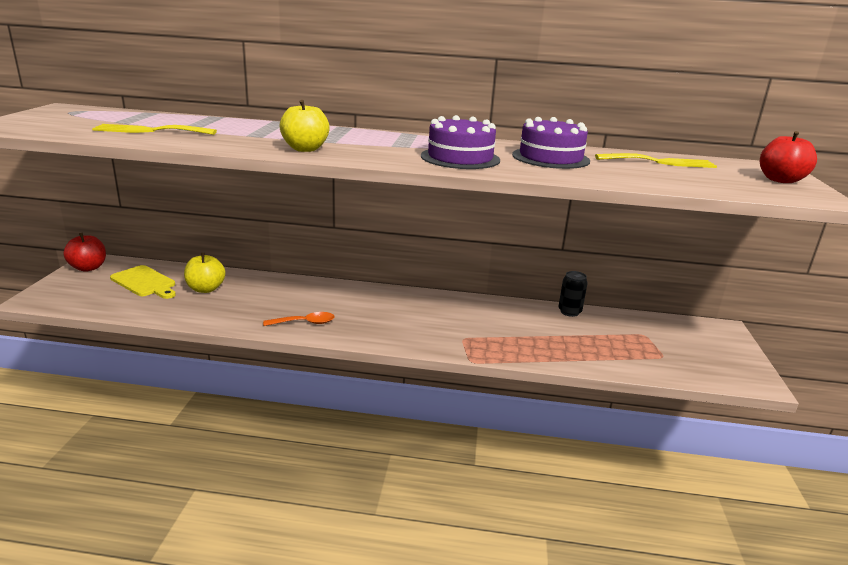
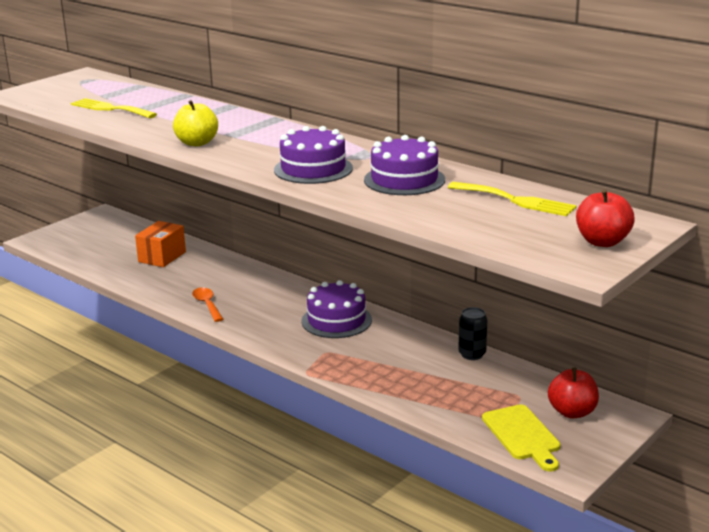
camera: 35 degrees right, 0 degrees up
(88, 268) = (94, 219): red apple -> red apple (572, 412)
(145, 282) = (122, 241): yellow cutting board -> yellow cutting board (522, 435)
(206, 289) = (162, 257): yellow apple -> orange box
(305, 323) = (207, 305): orange spoon -> orange spoon turned 135 degrees counterclockwise
(436, 310) = (336, 320): none -> purple cake

